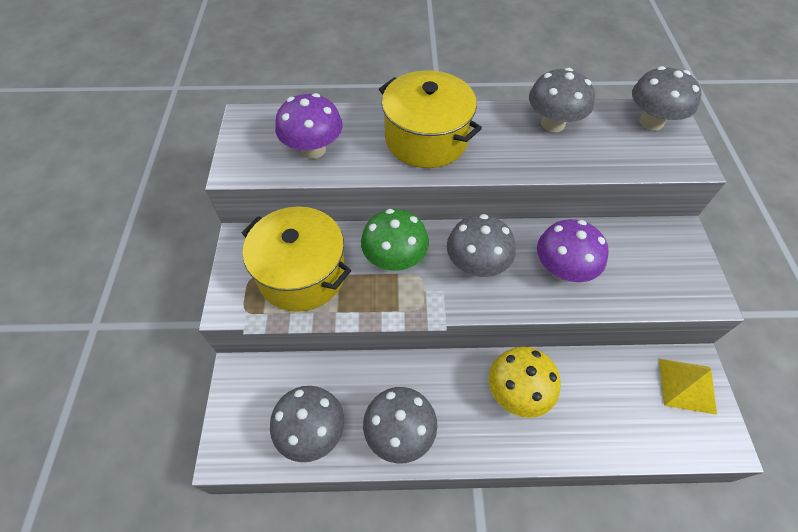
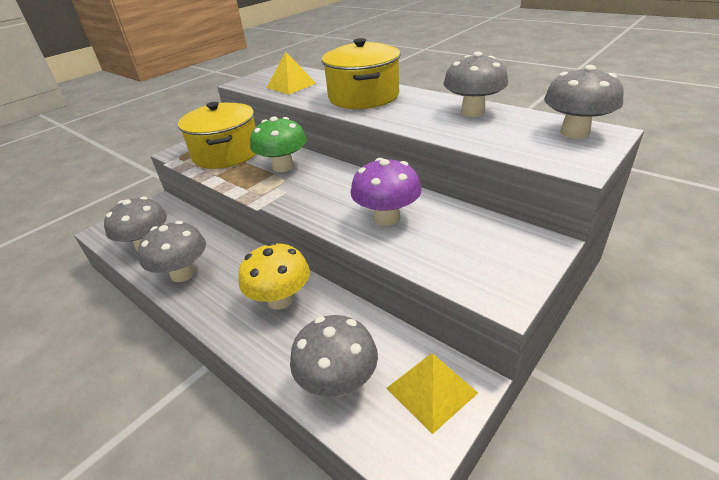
camera: 45 degrees right, 20 degrees down
(313, 149) = (291, 85): purple mushroom -> yellow pyramid
(476, 265) = (328, 189): grey mushroom -> grey mushroom (338, 382)

